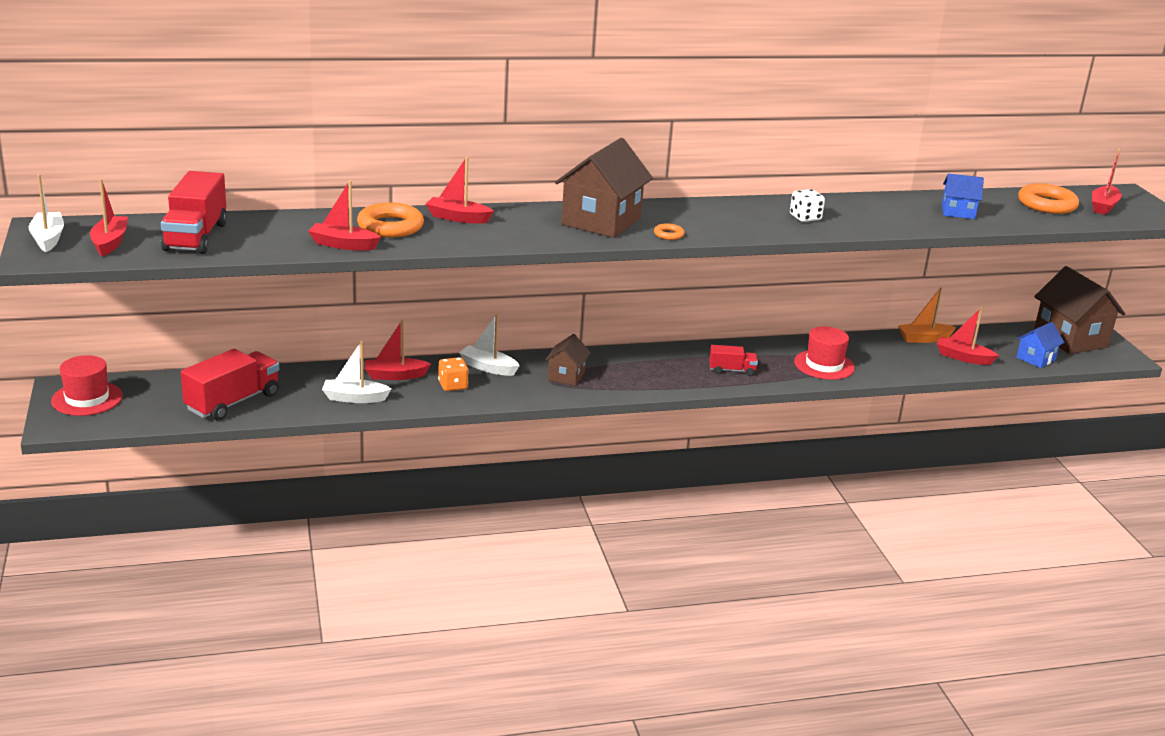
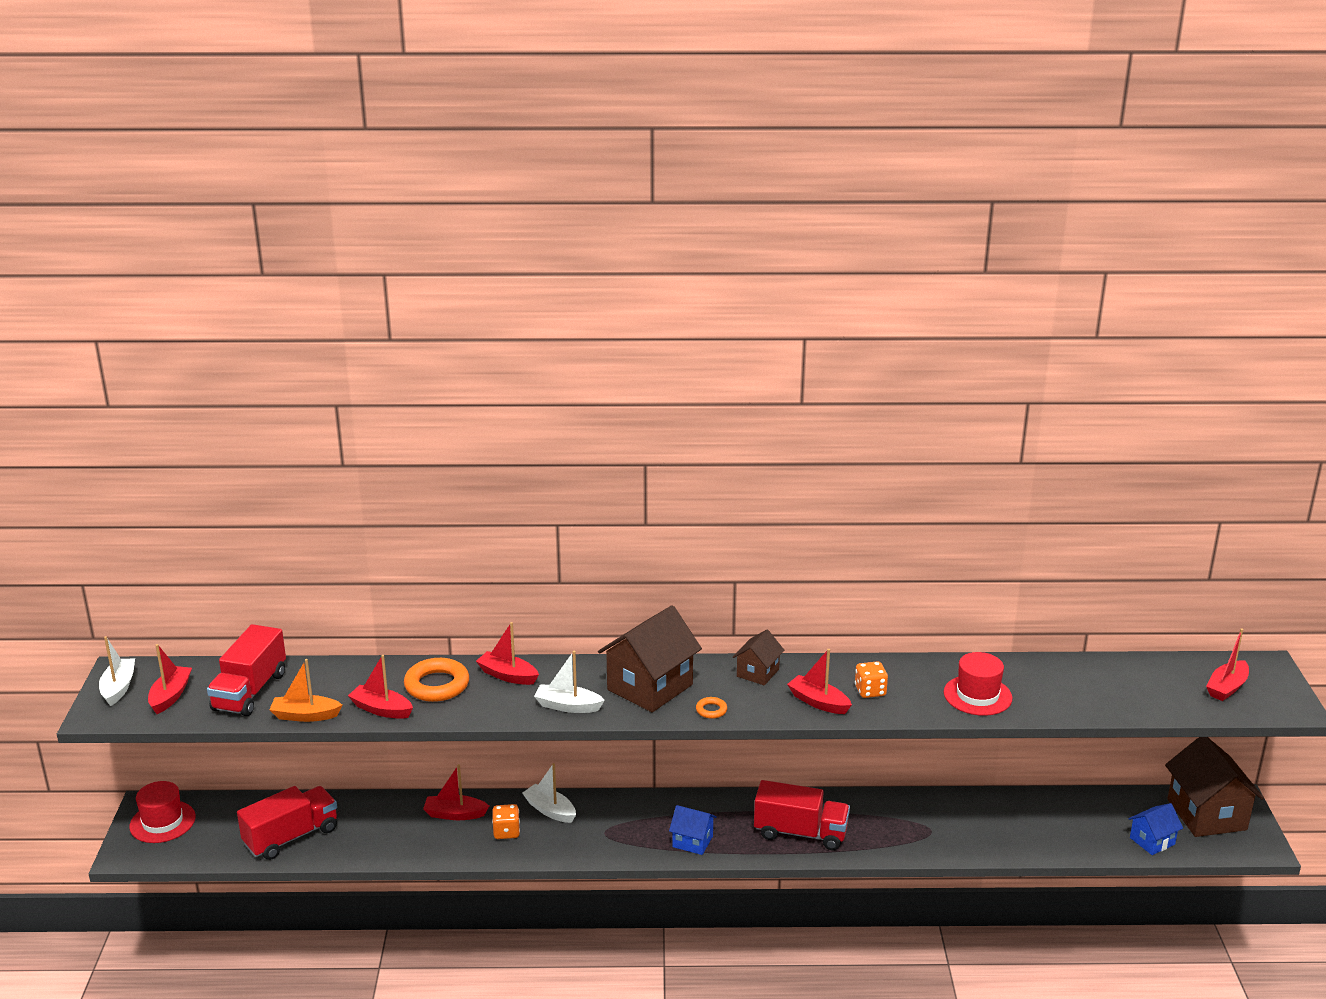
camera: 15 degrees right, 0 degrees up
(354, 398) = (406, 841): white boat -> white boat (568, 706)
(566, 376) = (624, 827): brown house -> brown house (757, 673)
(732, 370) = (800, 833): red truck -> red truck, size x1.86
(805, 218) = (870, 691): white dice -> orange dice
(824, 365) = (904, 832): red hat -> red hat (977, 695)
(924, 339) = (1033, 803): orange boat -> orange boat (305, 715)
(958, 212) = (1048, 689): blue house -> blue house (692, 841)
(963, 357) = (1067, 833): red boat -> red boat (818, 702)
(1047, 204) = (1159, 682): orange ring -> none

